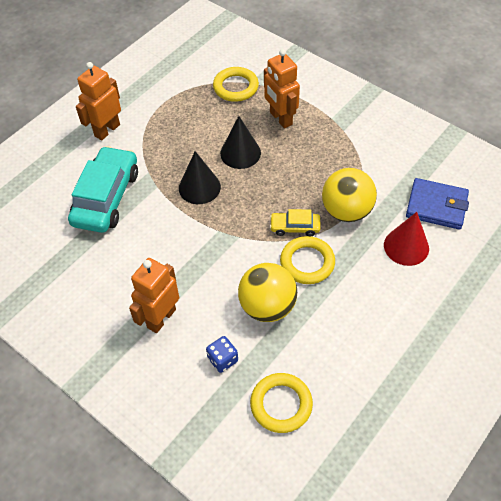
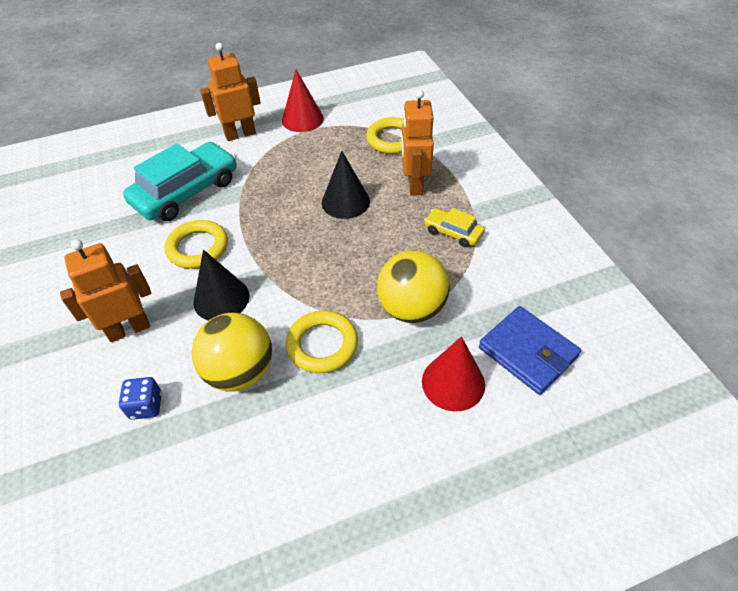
camera: 30 degrees right, 5 degrees down
(148, 96) = (302, 119): none -> red cone
(199, 187) = (277, 218): black cone -> black cone (221, 299)
(281, 404) = (159, 495): yellow ring -> yellow ring (198, 248)
(295, 227) = (340, 300): yellow car -> yellow car (453, 232)

